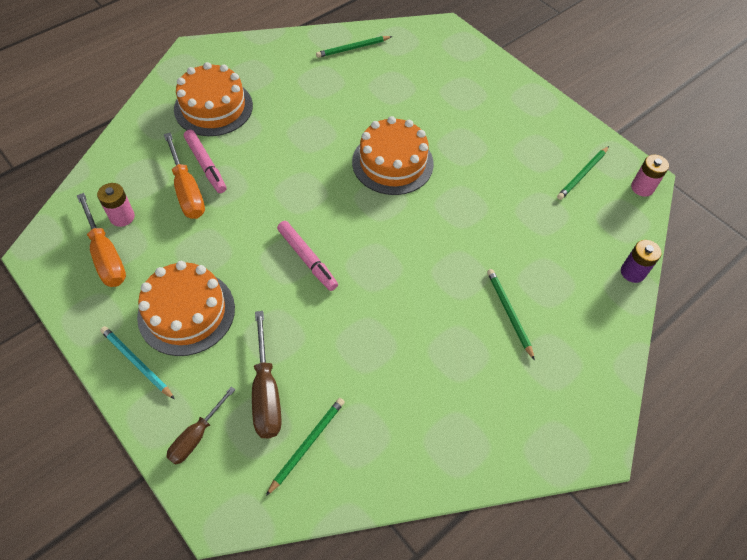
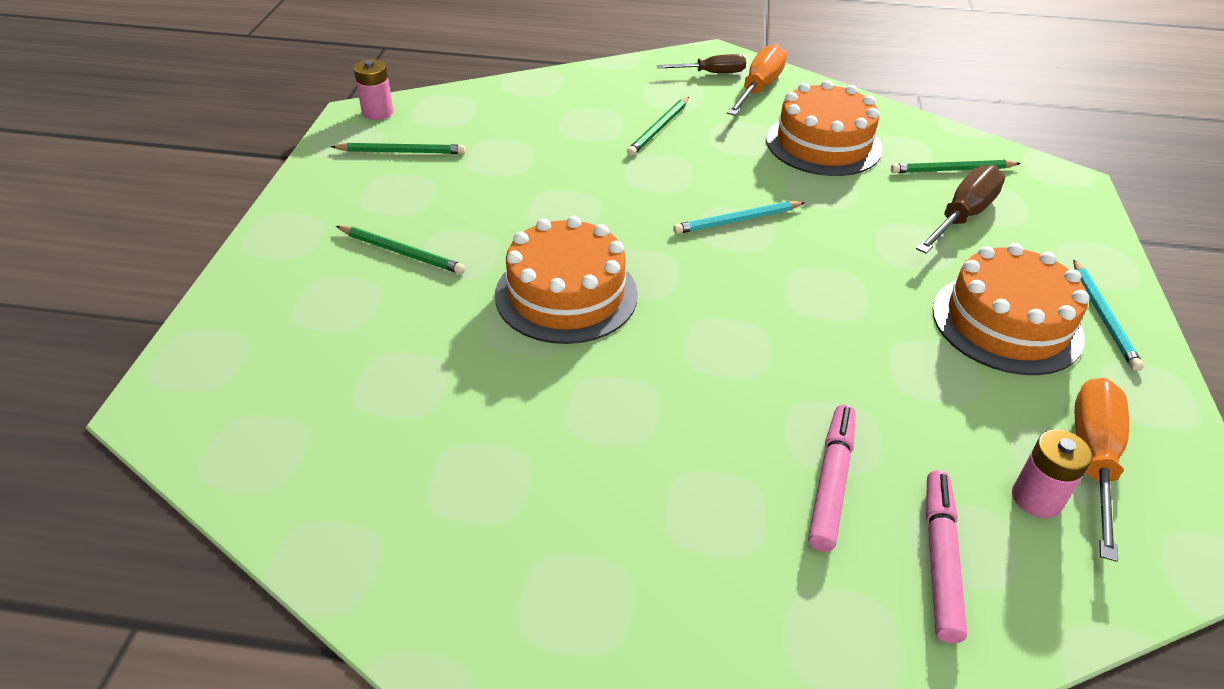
camera: 130 degrees left, 15 degrees down
(187, 191) = (896, 463): orange screwdriver -> orange screwdriver (759, 88)
(196, 436) = (1063, 230): brown screwdriver -> brown screwdriver (712, 73)
(213, 107) = (719, 584): orange cake -> orange cake (823, 144)
(307, 259) = (803, 278): pink marker -> pink marker (939, 559)
(353, 48) = (339, 497): green pencil -> green pencil (402, 252)
(378, 272) = (737, 220): none -> turquoise pencil
(632, 272) = (511, 86): purple battery -> none

